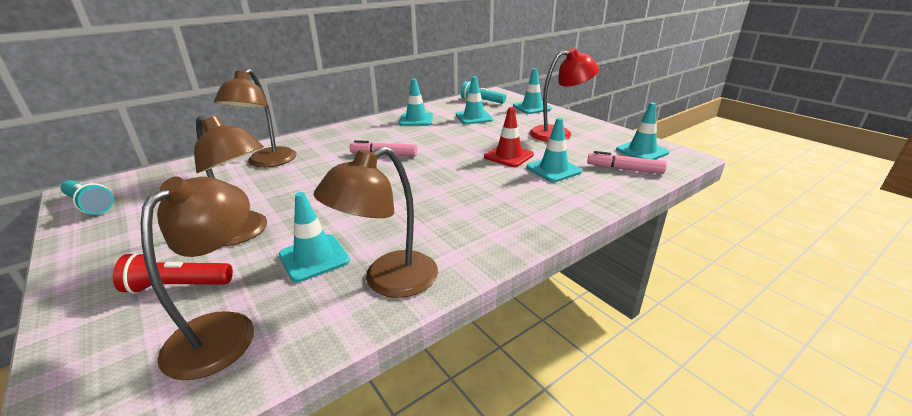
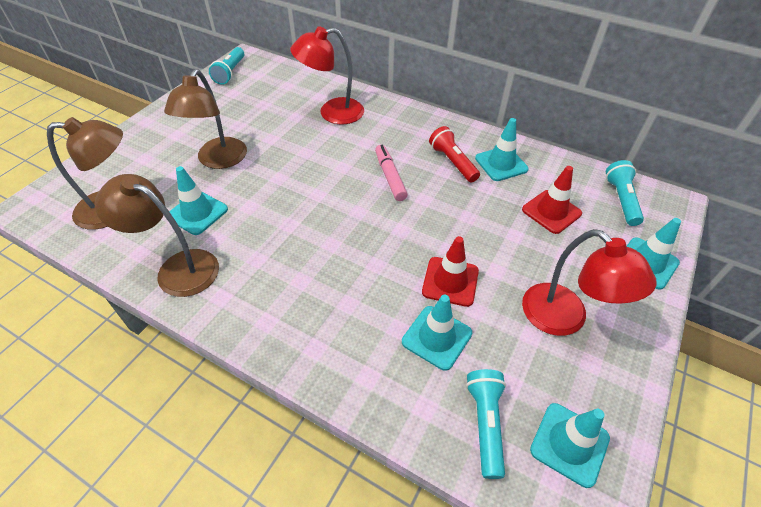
camera: 65 degrees right, 20 degrees up
(177, 286) = (152, 166): red flashlight -> red flashlight (453, 162)
(267, 162) = (332, 113): brown lamp -> red lamp
(474, 117) = (551, 212): turquoise traffic cone -> red traffic cone
(624, 169) = (485, 424): pink marker -> turquoise flashlight

